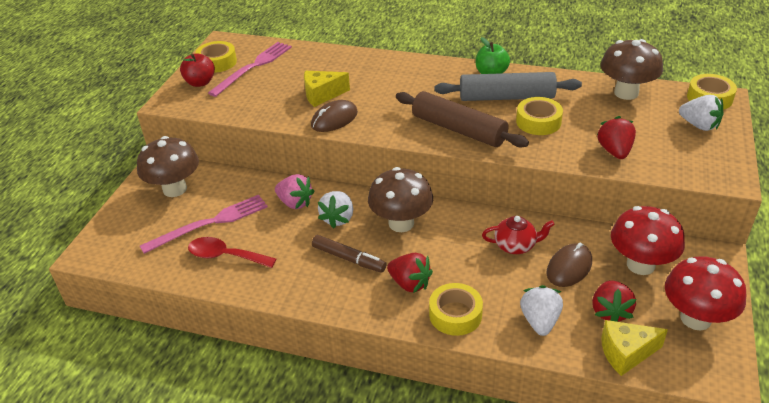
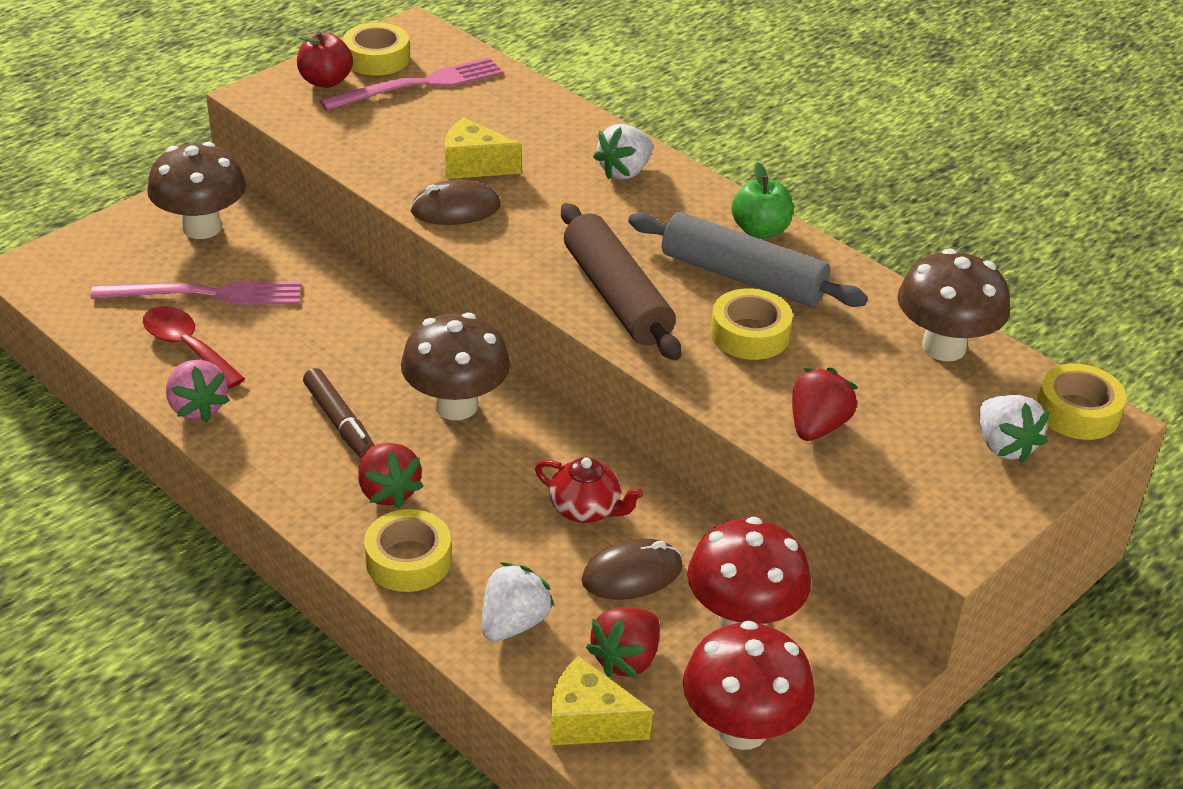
camera: 25 degrees right, 0 degrees up
(295, 203) = (339, 314): pink strawberry -> pink strawberry (197, 407)
(338, 218) = (376, 361): white strawberry -> white strawberry (625, 171)

